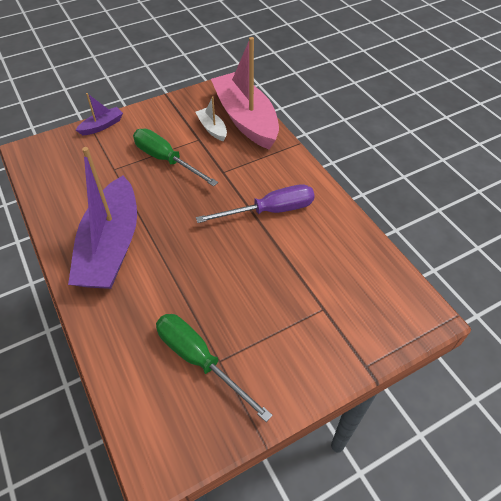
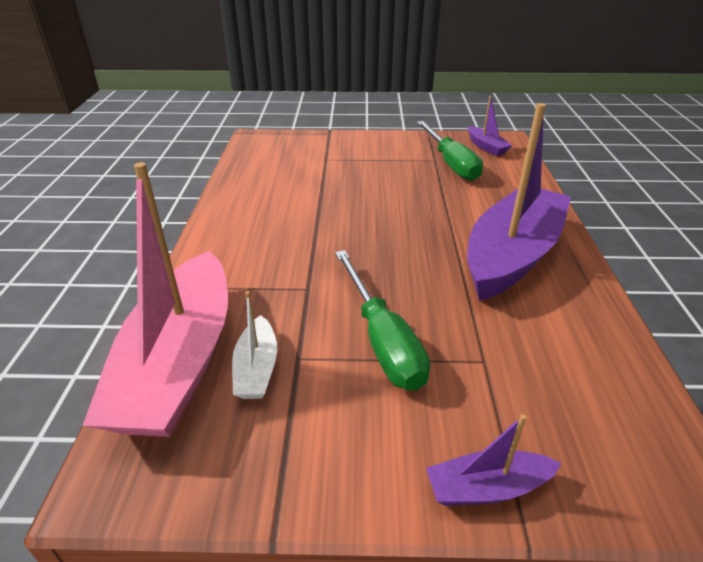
camera: 150 degrees left, 15 degrees down
(173, 425) = (486, 147): none -> purple boat
(270, 211) = (295, 227): purple screwdriver -> none

